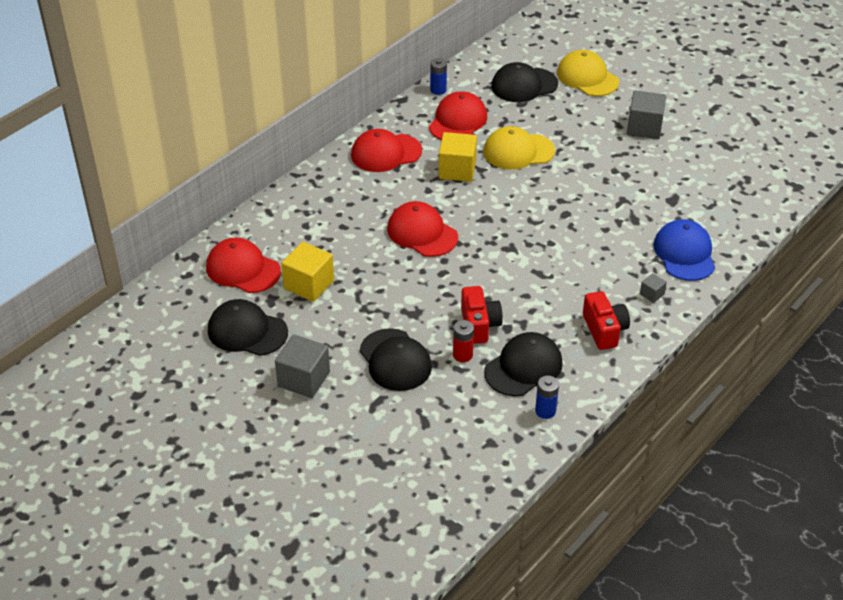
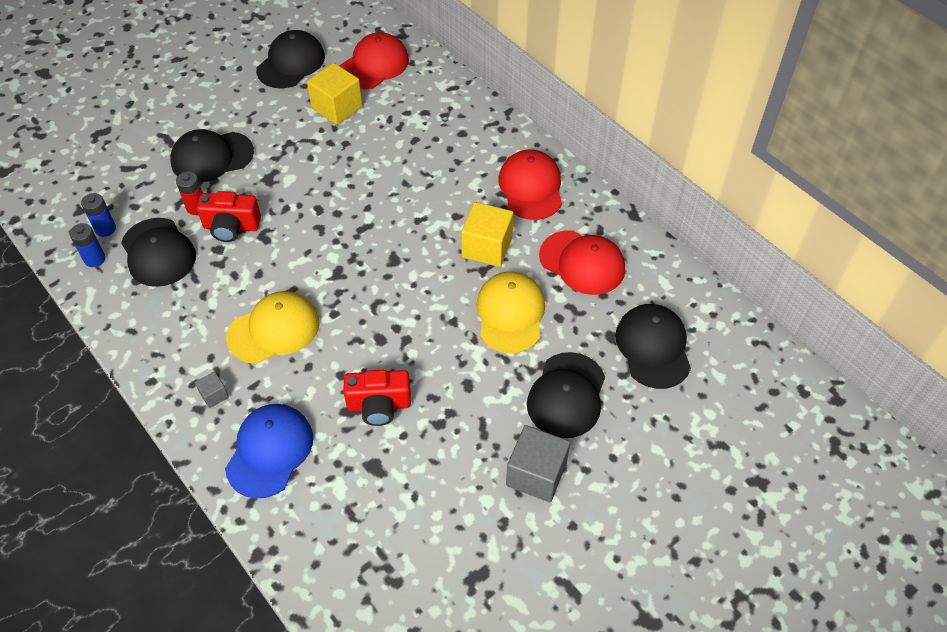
camera: 100 degrees right, 10 degrees up
(304, 379) = (216, 94): grey cube -> none
(422, 233) = (386, 201): red cap -> none
(438, 90) = (650, 252): blue battery -> blue battery (105, 229)
(578, 119) = (566, 395): none -> black cap
(587, 77) = (666, 429): yellow cap -> yellow cap (274, 329)
(604, 330) = (178, 334): red camera -> red camera (379, 405)
(684, 253) = (270, 451): blue cap -> blue cap turned 75 degrees counterclockwise

